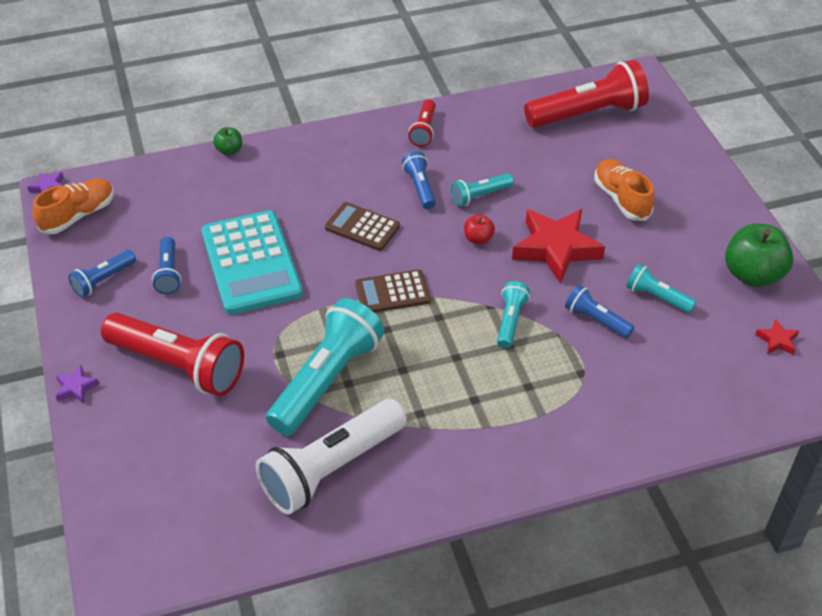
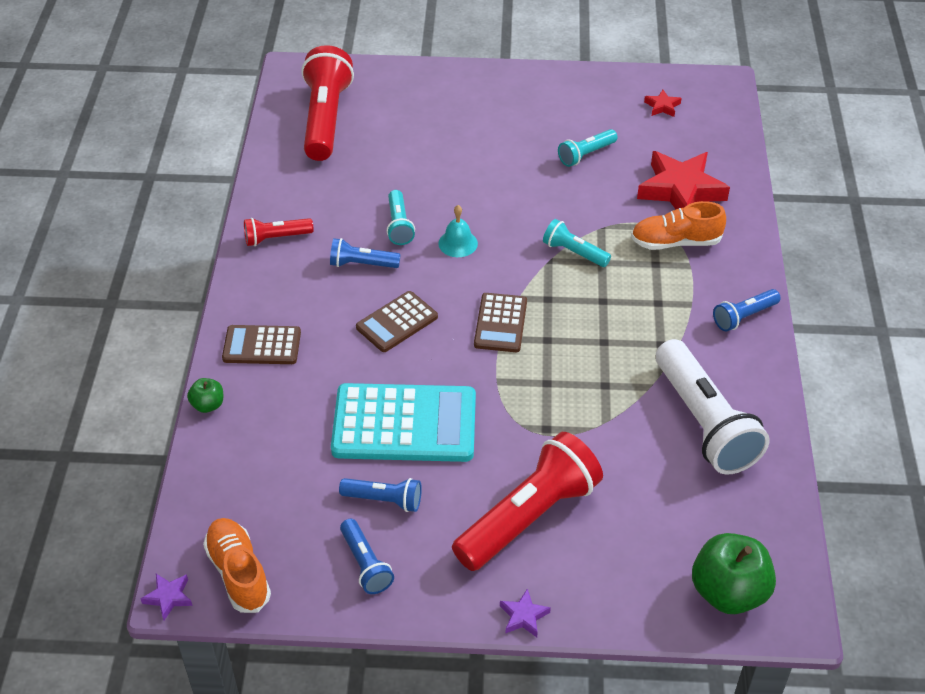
camera: 70 degrees left, 0 degrees up
(301, 159) = (262, 346): none -> brown calculator
(327, 380) = (595, 400): turquoise flashlight -> none
(424, 130) = (276, 238): red flashlight -> red flashlight turned 135 degrees clockwise
(478, 239) = (458, 243): red apple -> turquoise bell
(556, 249) = (497, 196): red star -> red star (681, 190)
(596, 320) = (596, 199): blue flashlight -> blue flashlight (743, 316)
(621, 199) = (455, 136): orange shoe -> orange shoe (675, 242)
(752, 274) = (585, 93): green apple -> green apple (728, 592)

